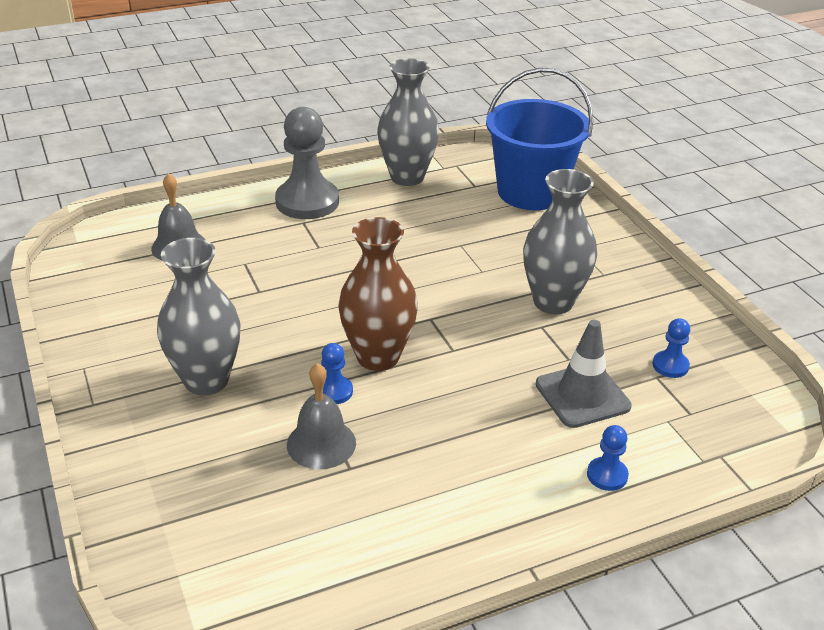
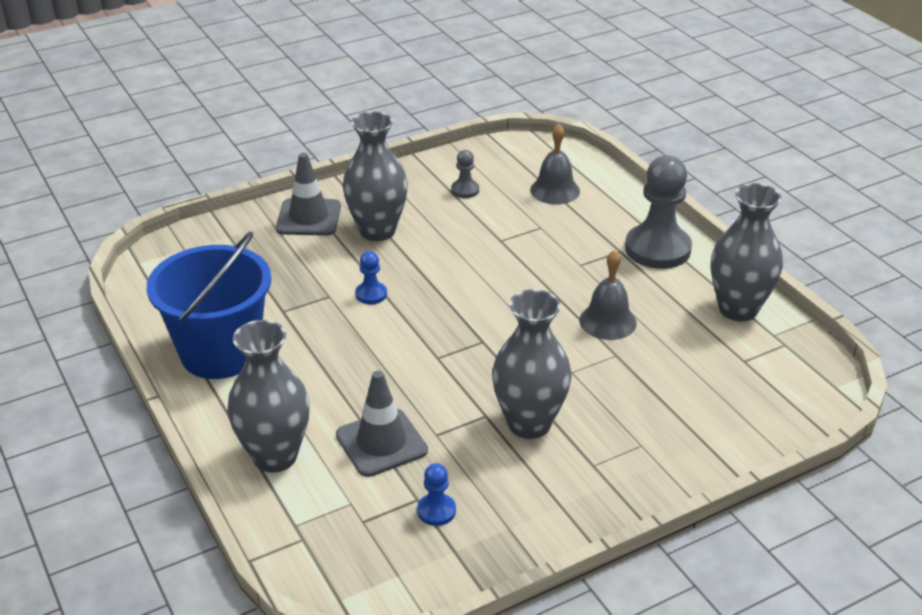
camera: 85 degrees right, 0 degrees up
(148, 307) = (465, 190): none -> grey pawn
(151, 440) = (308, 218): none -> grey traffic cone
(321, 443) = (309, 294): grey bell -> grey bell (607, 321)
(378, 357) = (420, 314): brown vase -> none
(531, 192) = (750, 406): blue bucket -> blue bucket (220, 353)
(607, 475) = (275, 456): blue pawn -> grey vase

